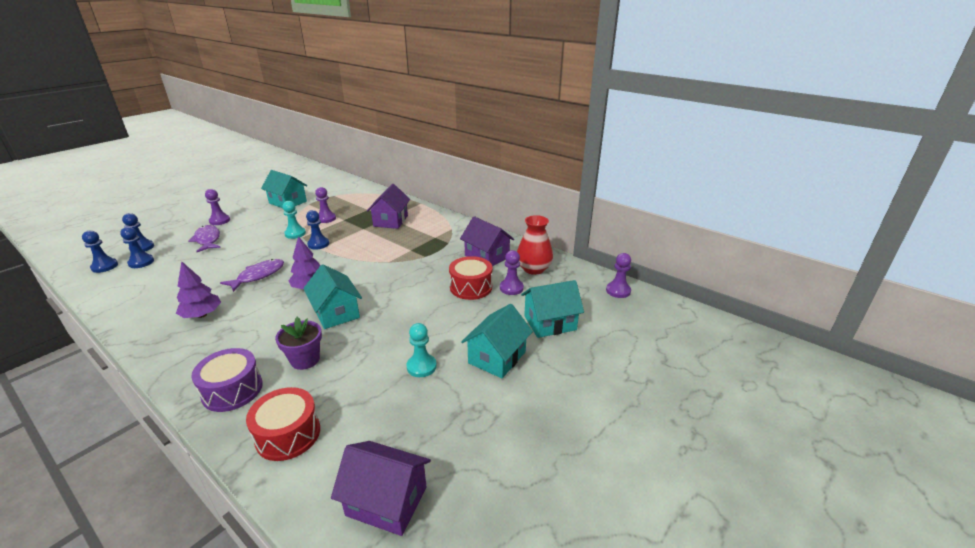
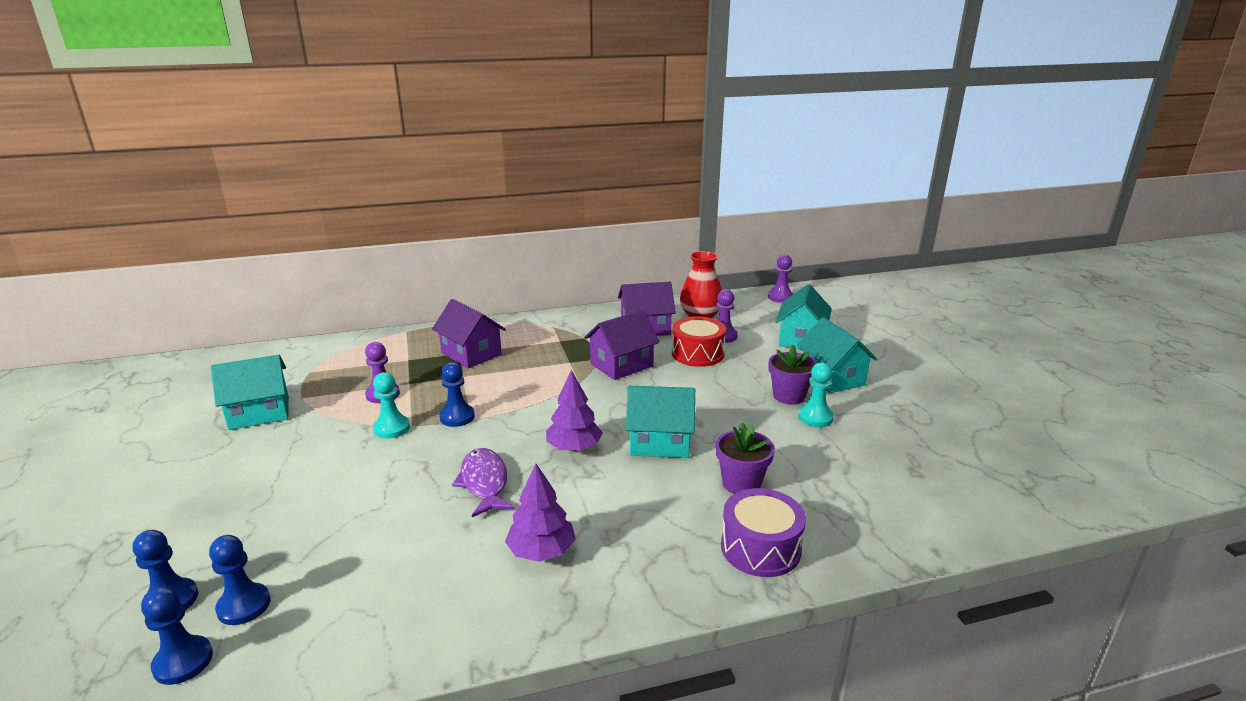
camera: 55 degrees left, 5 degrees down
(207, 240) = (272, 514): purple fish -> none
(219, 221) = (209, 490): purple pawn -> none
(288, 434) = (871, 520): red drum -> none
(386, 501) = (994, 483): purple house -> purple house (621, 365)
(444, 345) = (789, 396): none -> purple flower pot

